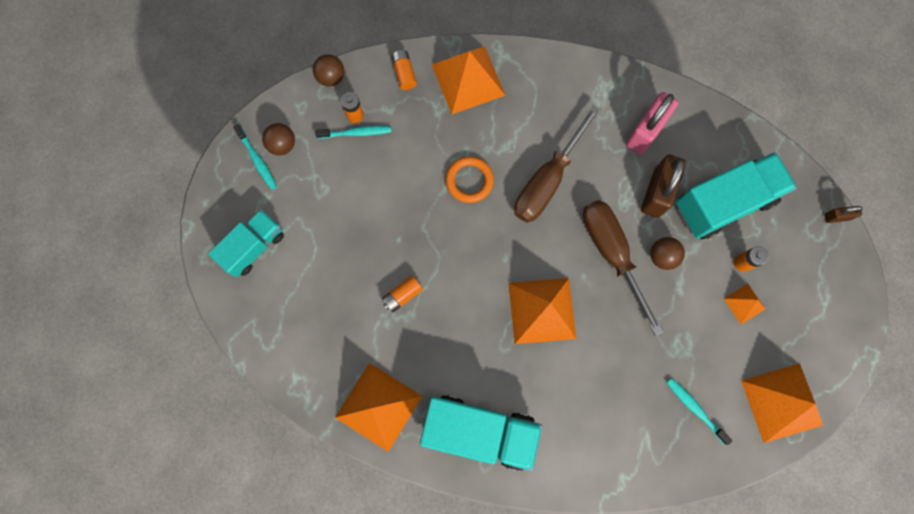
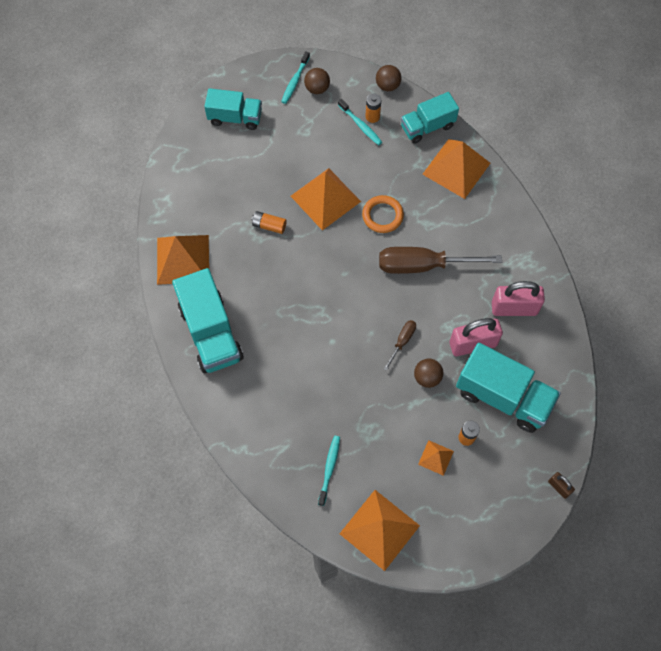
camera: 55 degrees right, 10 degrees down
(404, 73) = (427, 127): orange battery -> turquoise truck
(542, 310) = (325, 320): orange pyramid -> orange pyramid (325, 198)
(612, 254) = (402, 341): brown screwdriver -> brown screwdriver, size x0.47
(656, 193) = (472, 344): brown padlock -> pink padlock

